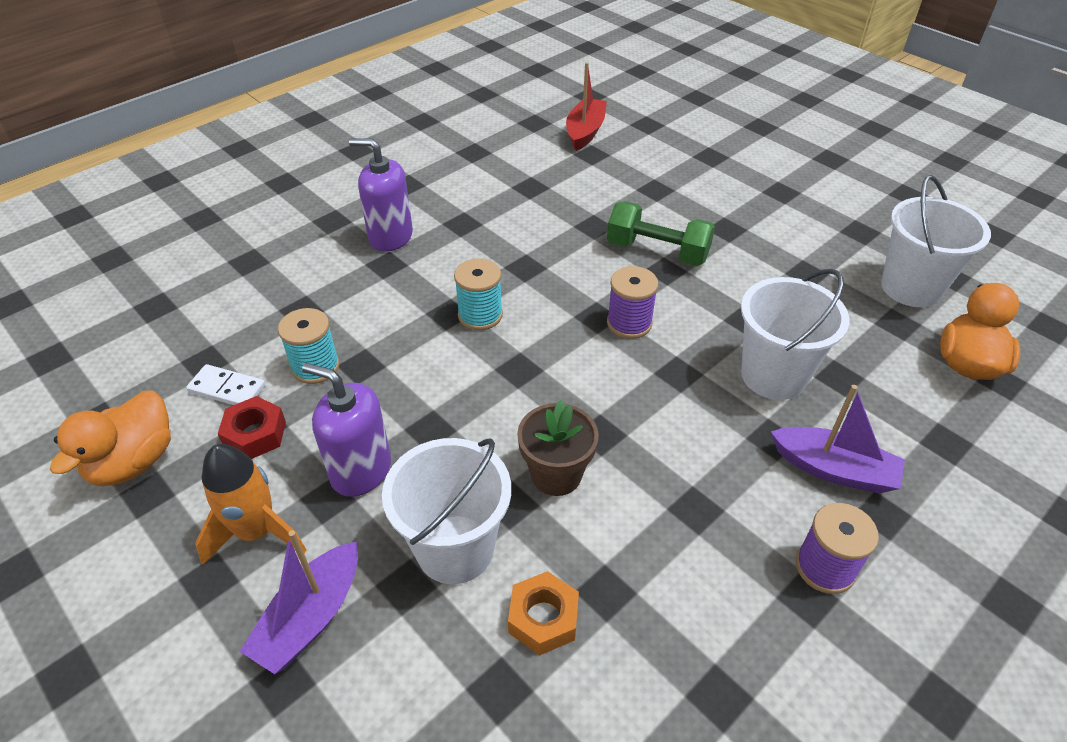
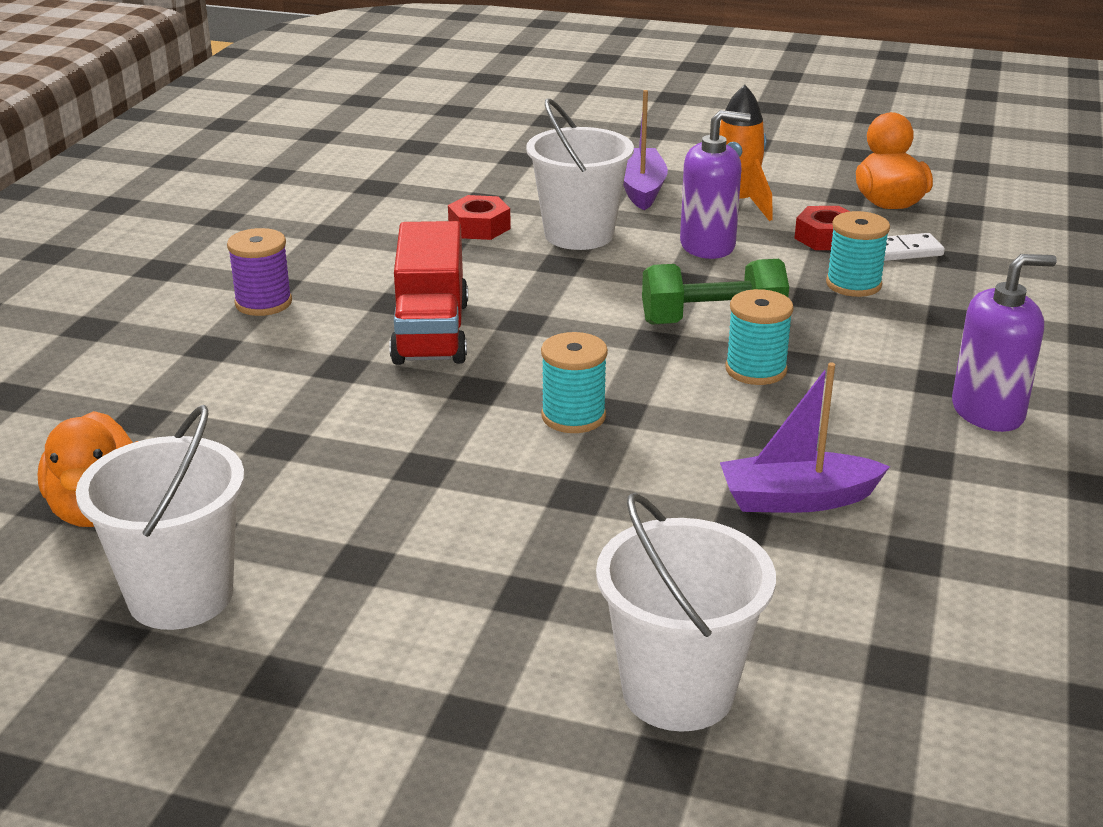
camera: 150 degrees right, 15 degrees down
(543, 618) = (479, 227): orange nut -> red nut
(556, 474) = (539, 287): brown flower pot -> none
(585, 132) = (975, 724): red boat -> none
(629, 323) = (573, 416): purple spool -> turquoise spool
(657, 252) = (611, 517): green dumbbell -> green dumbbell (712, 321)
(682, 452) = (431, 332): none -> red truck
(773, 375) = (362, 419): white bucket -> white bucket (678, 691)
(834, 469) = (268, 362): purple boat -> purple boat (796, 499)

